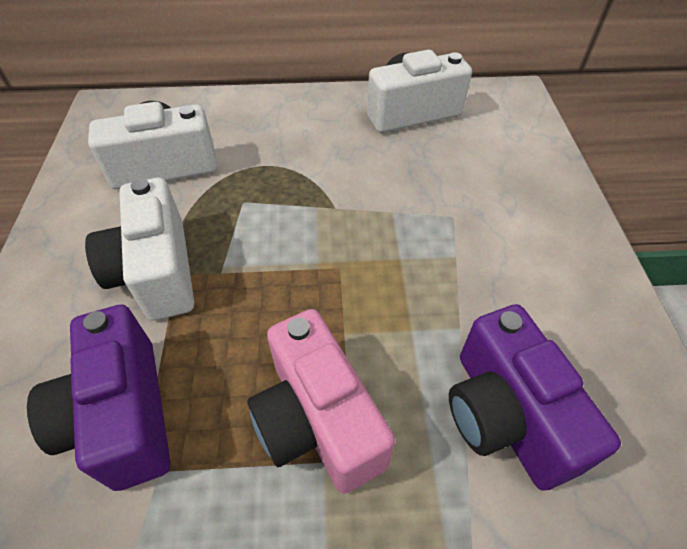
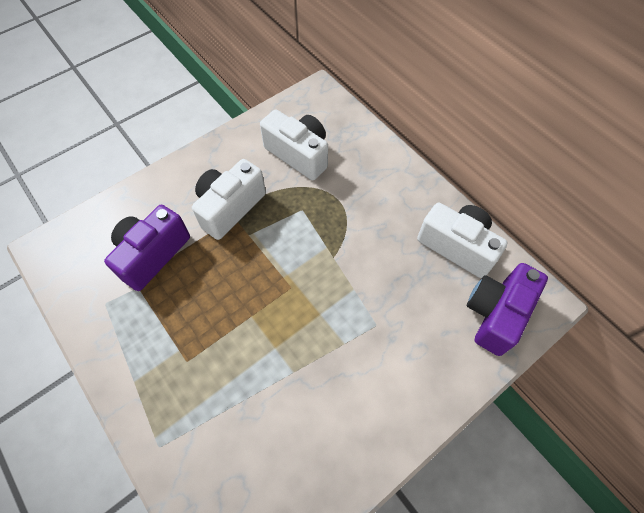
camera: 55 degrees right, 10 degrees up
(317, 420) = (197, 334): pink camera -> none
(505, 415) = (253, 422): purple camera -> purple camera (495, 314)

